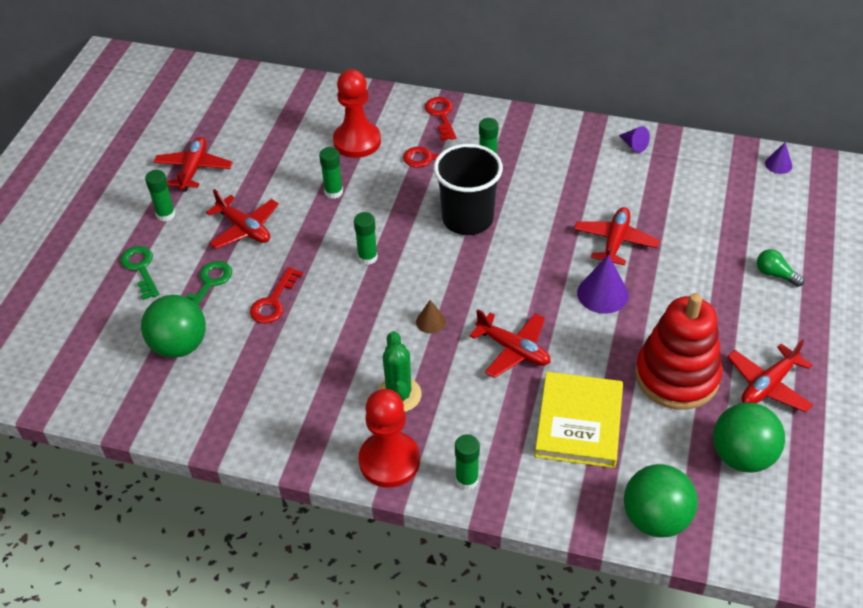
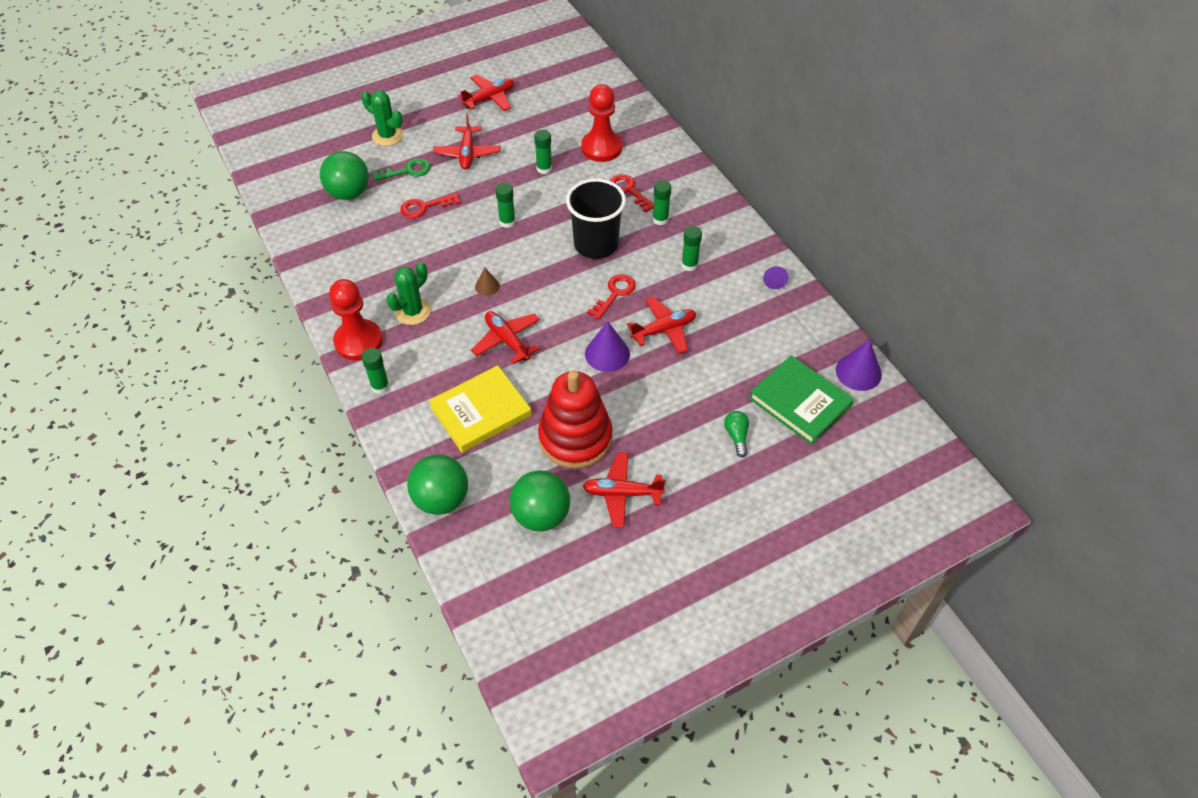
camera: 45 degrees right, 5 degrees up
(140, 268) = (387, 136): green key -> green cactus
(165, 214) = (440, 114): green glue stick -> green glue stick (689, 265)
(441, 115) = (676, 168): red key -> red key (615, 293)
(513, 350) = (507, 340): red plane -> red plane turned 150 degrees clockwise
(776, 215) = (800, 402): none -> green book
(778, 164) = (858, 372): purple cone -> purple cone, size x1.73

